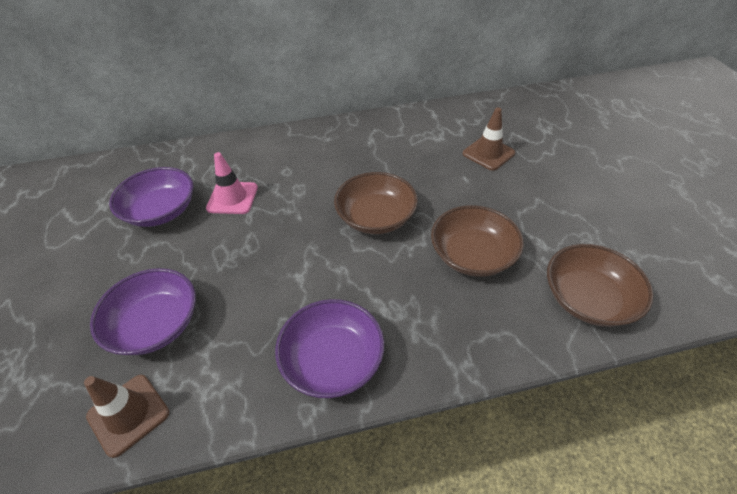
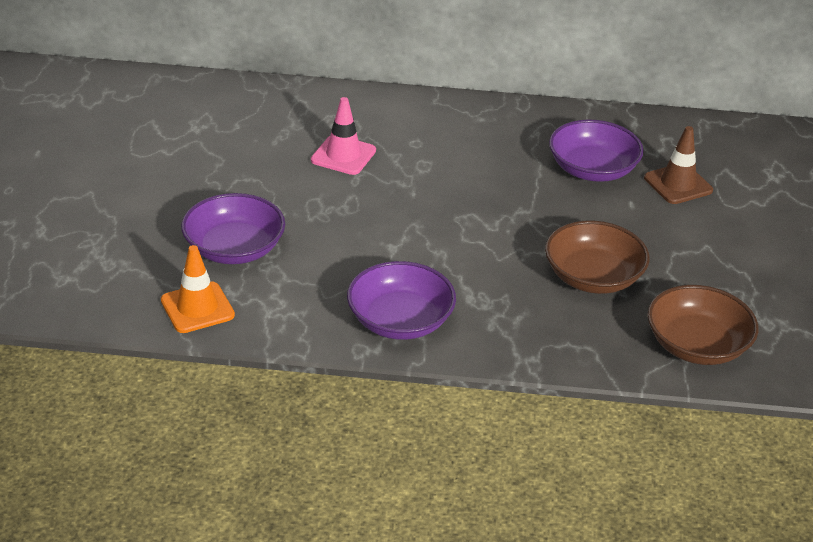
camera: 15 degrees right, 10 degrees down
(128, 414) = (197, 308): brown traffic cone -> orange traffic cone
(161, 211) = (259, 149): purple bowl -> purple bowl (592, 169)
(376, 217) = (501, 215): brown bowl -> none

